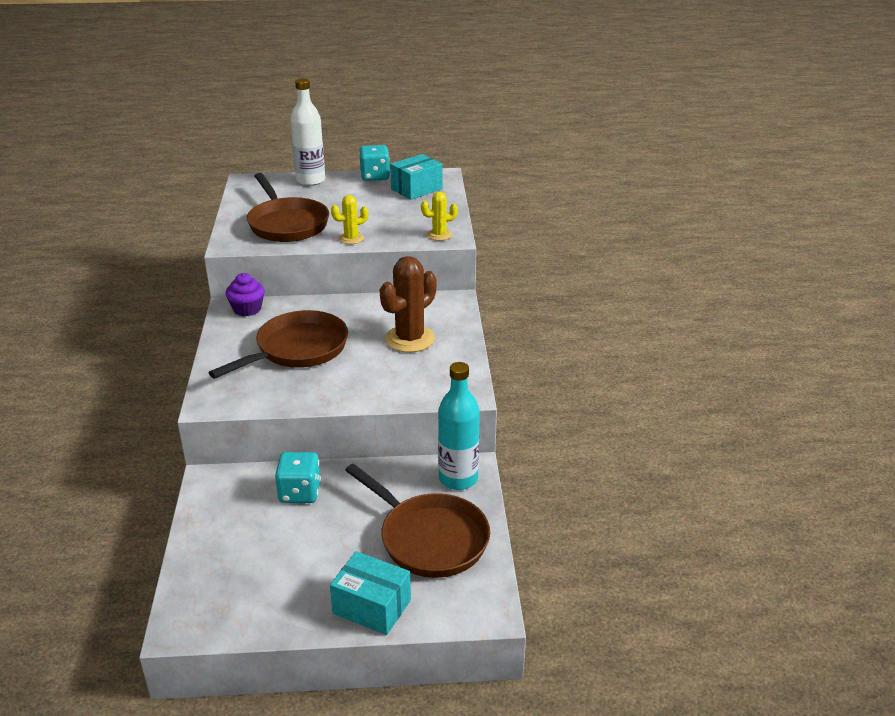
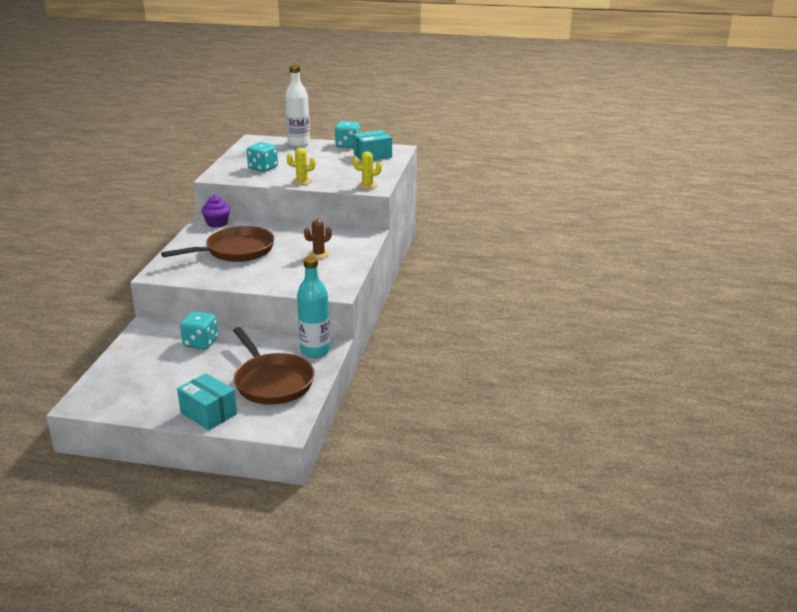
camera: 15 degrees right, 5 degrees down
(287, 224) = (263, 168): brown pan -> turquoise dice
(410, 339) = (319, 254): brown cactus -> brown cactus, size x0.55

